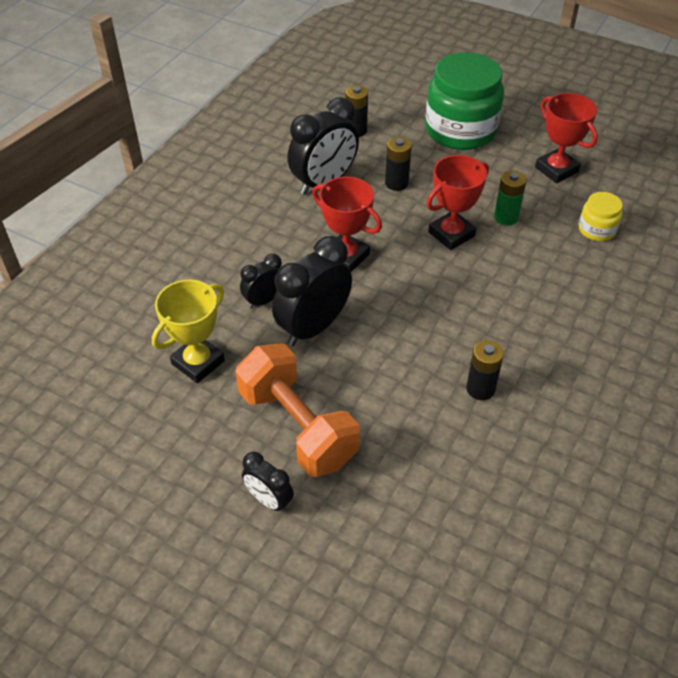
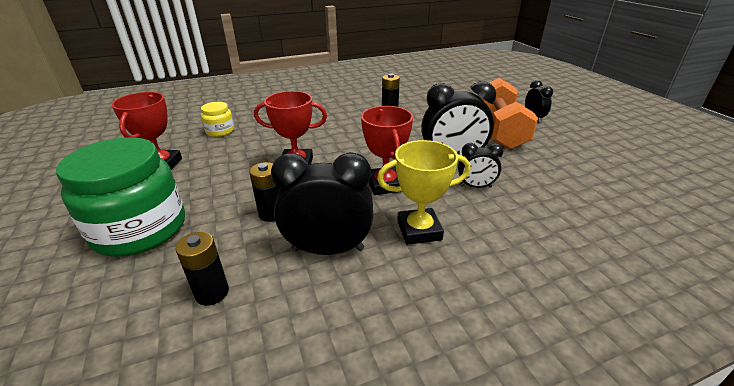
camera: 140 degrees left, 15 degrees down
(198, 362) = (551, 175): yellow trophy -> yellow trophy (419, 230)
(506, 217) = (249, 157): green battery -> none

